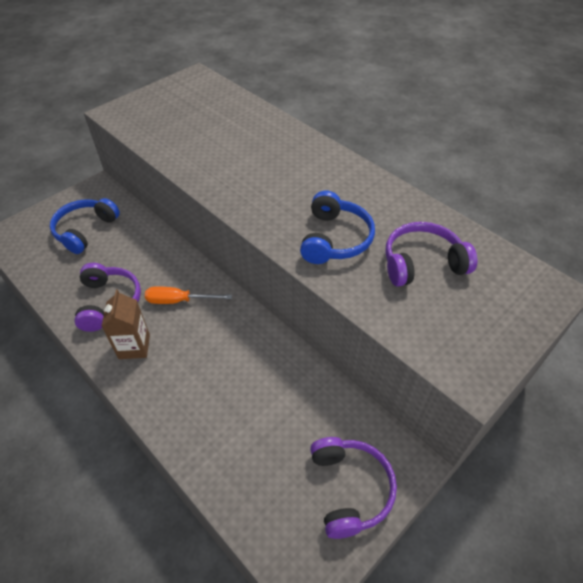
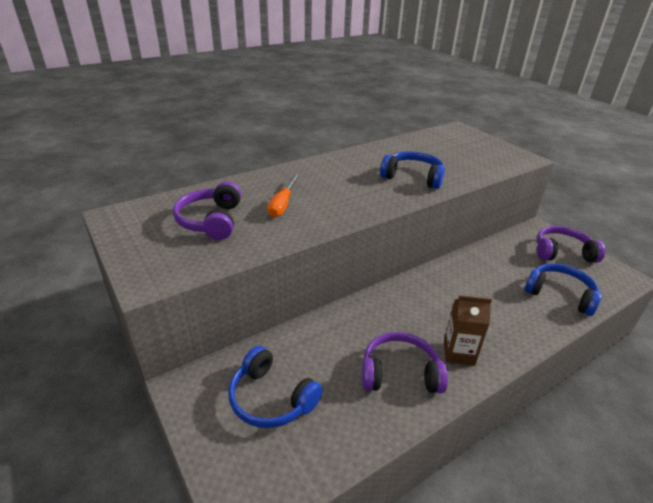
camera: 80 degrees left, 15 degrees down
(179, 300) = (402, 318): orange screwdriver -> orange screwdriver (282, 204)
(243, 463) = (560, 295): none -> blue headphones
(422, 263) = (438, 154): purple headphones -> purple headphones (211, 221)

